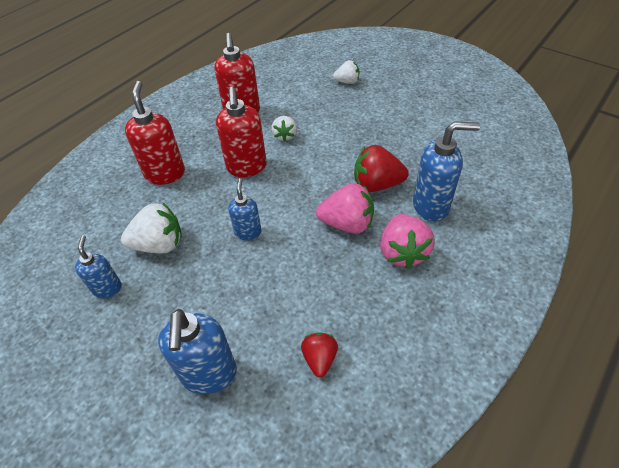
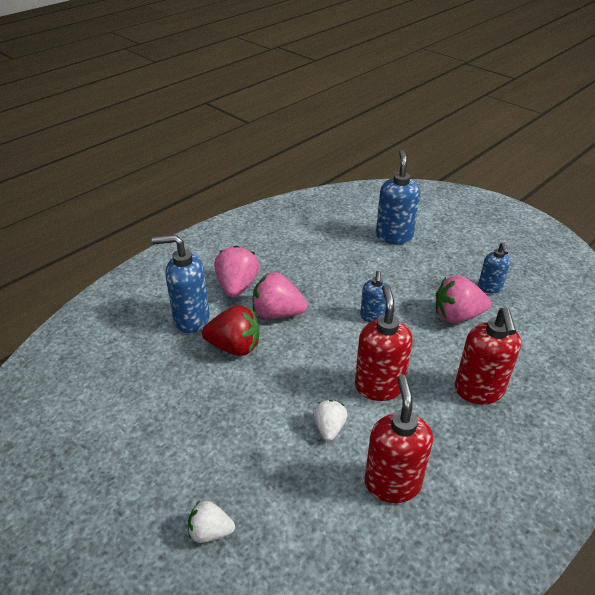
camera: 175 degrees left, 10 degrees down
(159, 244) = (457, 316): white strawberry -> pink strawberry
(319, 359) = (320, 236): red strawberry -> none

